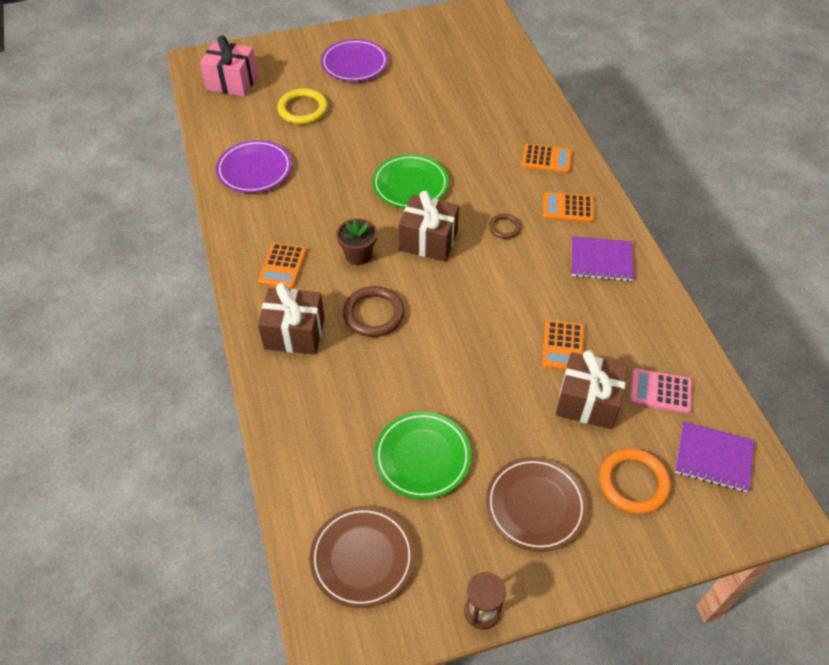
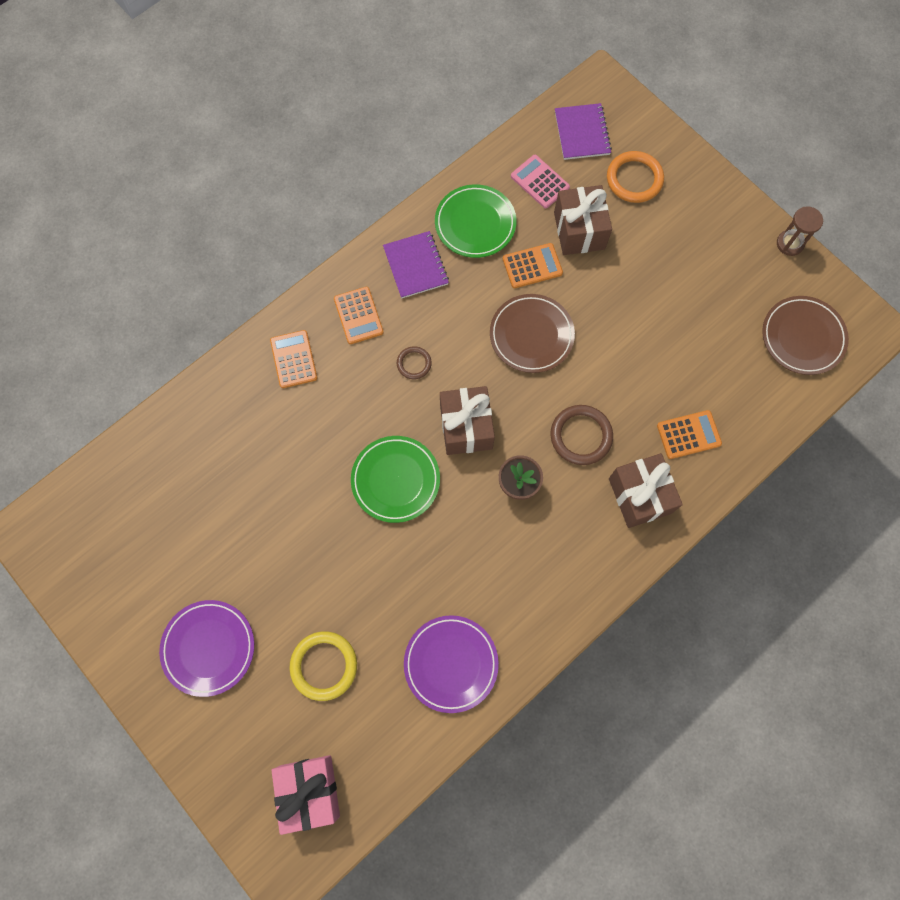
camera: 115 degrees left, 20 degrees up
(283, 266) = (569, 552): orange calculator -> orange calculator (688, 434)
(422, 457) = (698, 331): green plate -> green plate (475, 224)
(535, 506) = (691, 237): brown plate -> brown plate (531, 335)
(660, 391) = (539, 182): pink calculator -> pink calculator turned 150 degrees clockwise

